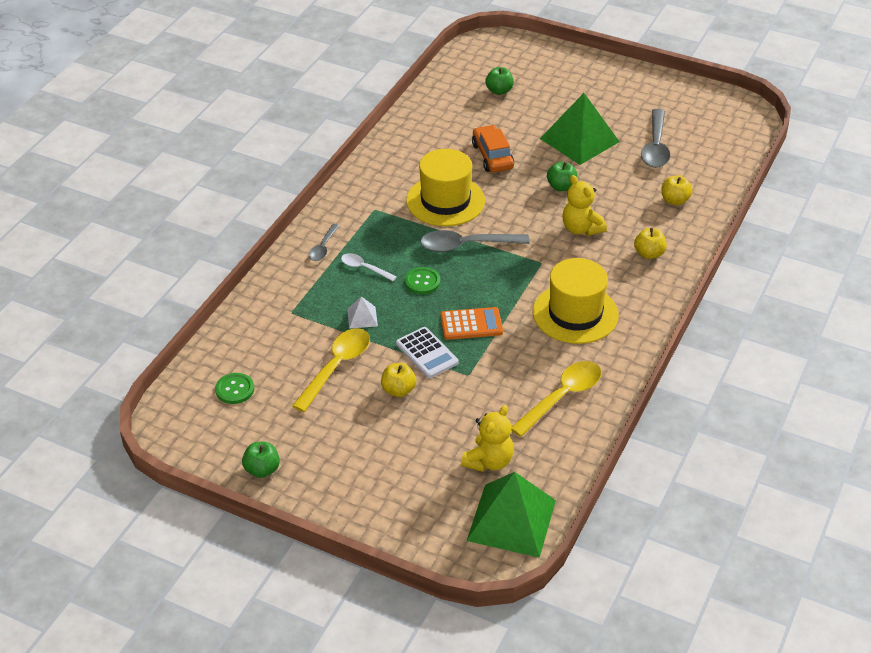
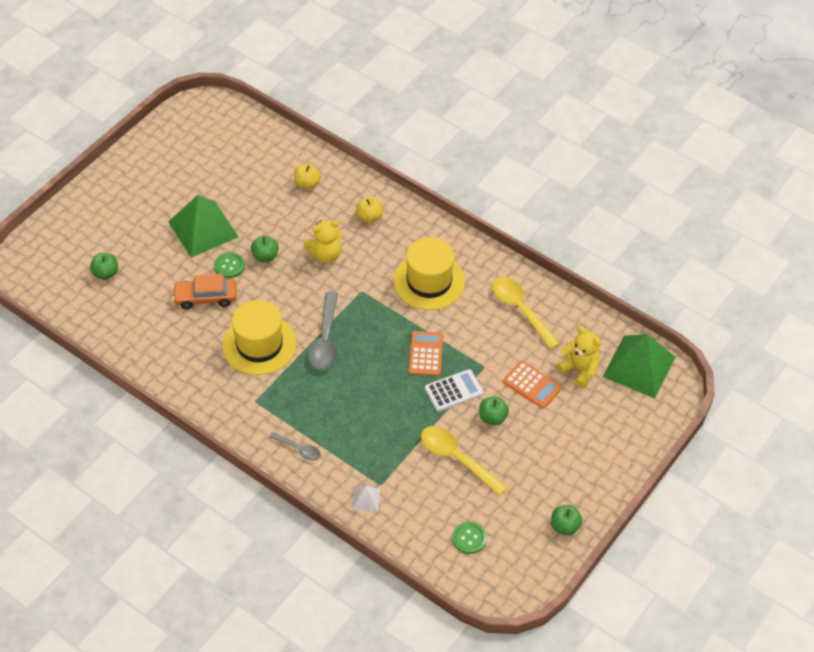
camera: 80 degrees left, 10 degrees up
(362, 317) = (399, 431): white pyramid -> white pyramid (366, 499)
(364, 268) = (335, 421): white spoon -> none
(398, 390) = (492, 417): yellow apple -> green apple
(422, 282) = (364, 380): green button -> green button (229, 266)
(453, 419) = (532, 385): none -> orange calculator
(655, 147) = (231, 178): grey spoon -> none

